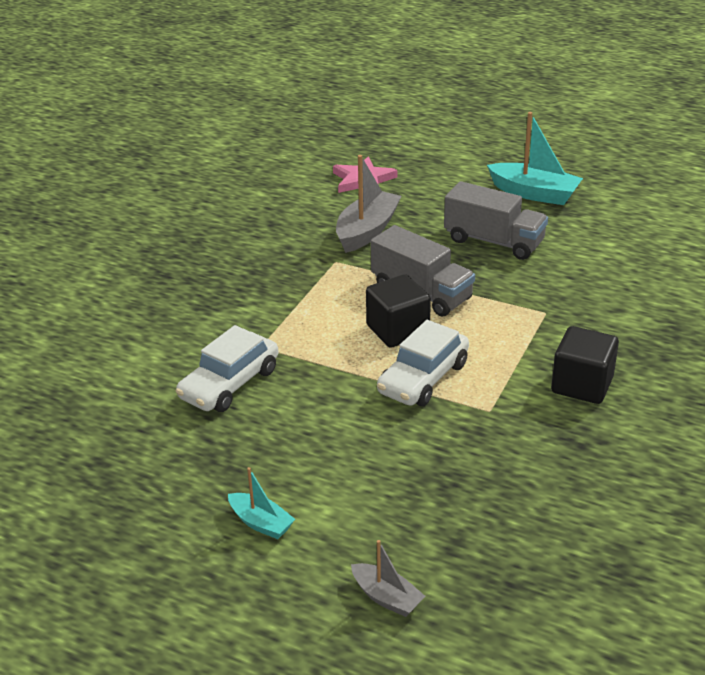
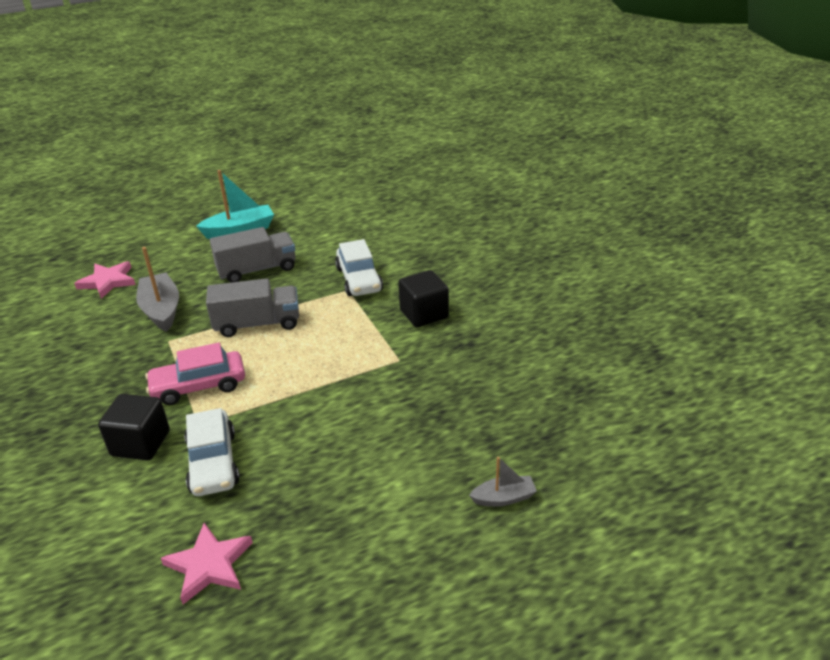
camera: 50 degrees left, 0 degrees up
(127, 455) = (209, 565): none -> pink star
(261, 523) = (371, 524): turquoise boat -> none
(304, 315) = (199, 386): none -> pink car
(397, 330) = (277, 354): black cube -> black cube (140, 443)
(423, 378) = (335, 369): white car -> white car (359, 279)

